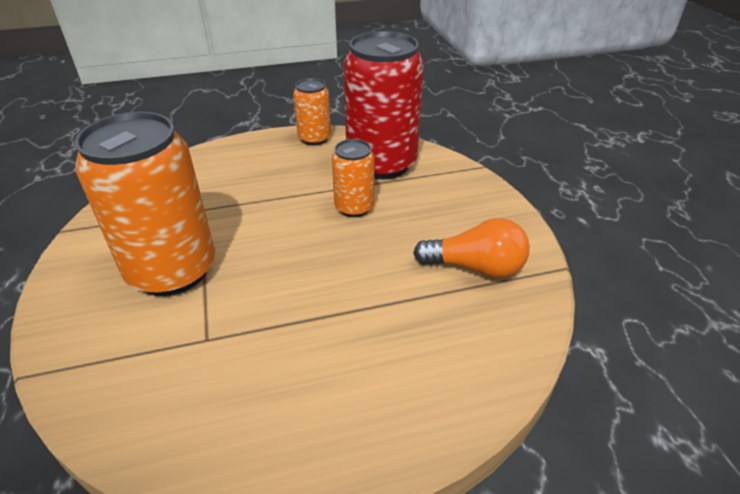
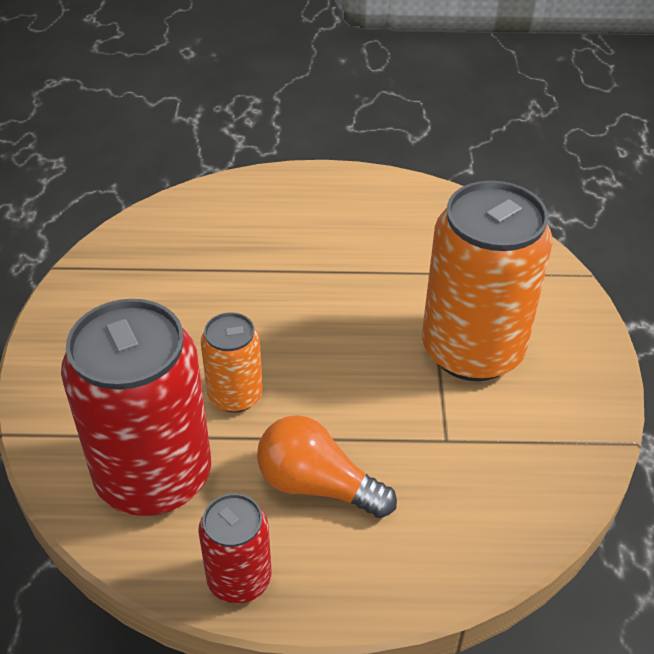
camera: 165 degrees left, 5 degrees up
(314, 138) = (239, 579): orange can -> red can
(475, 267) = (143, 285): orange light bulb -> orange light bulb (317, 485)

